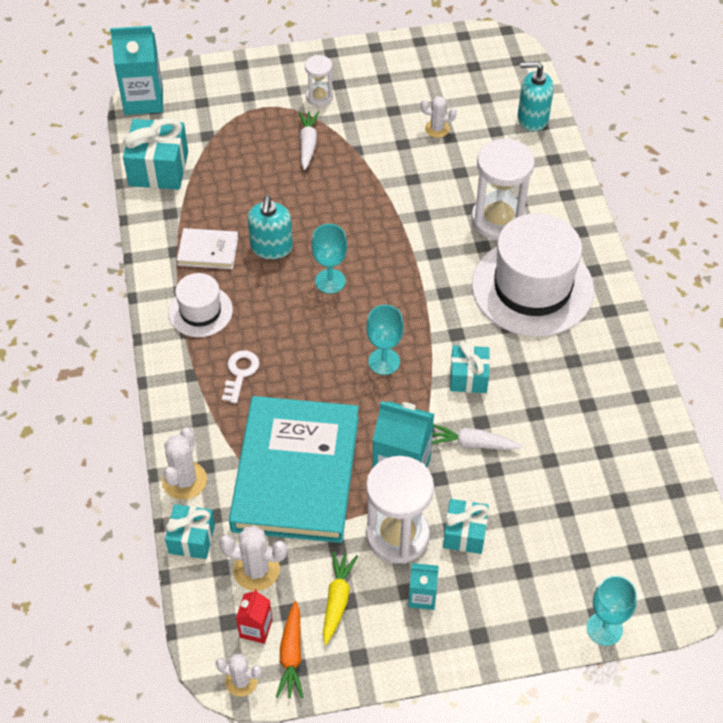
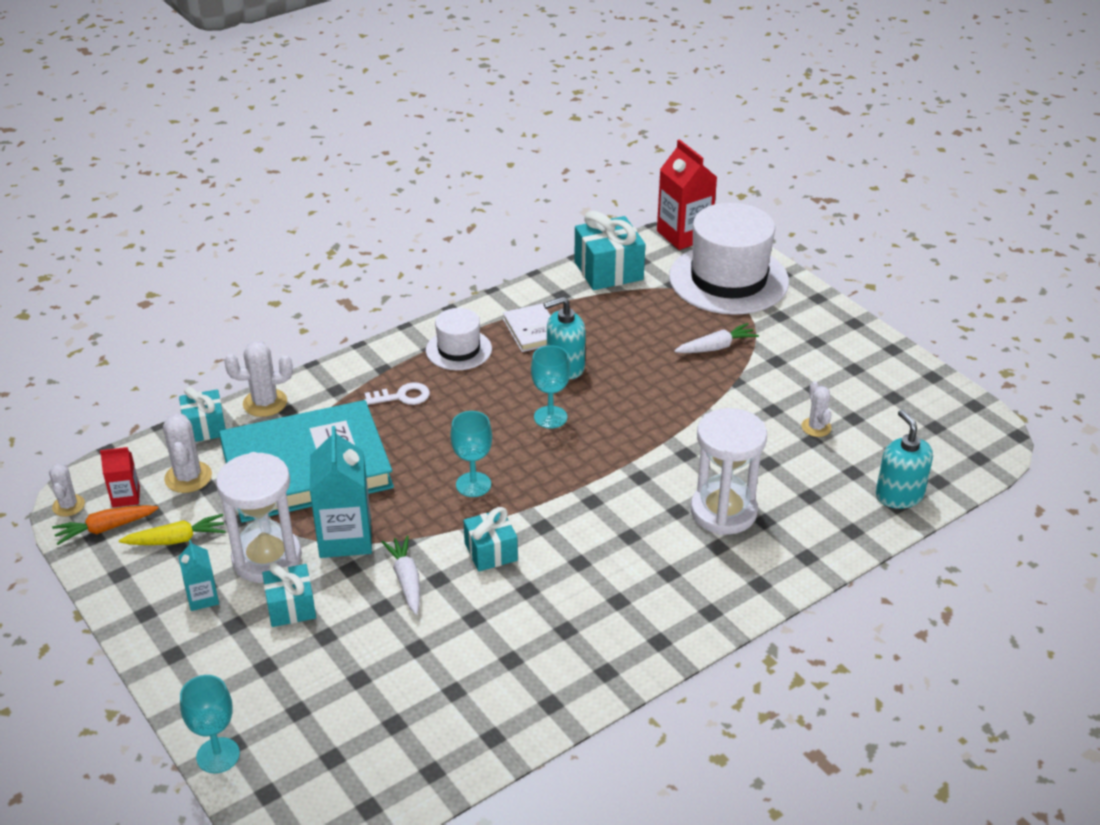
camera: 65 degrees right, 15 degrees down
(143, 100) = (684, 235): turquoise carton -> red carton
(319, 97) = (786, 334): white hourglass -> none
(532, 287) = (647, 566): white hat -> white hat (728, 279)

